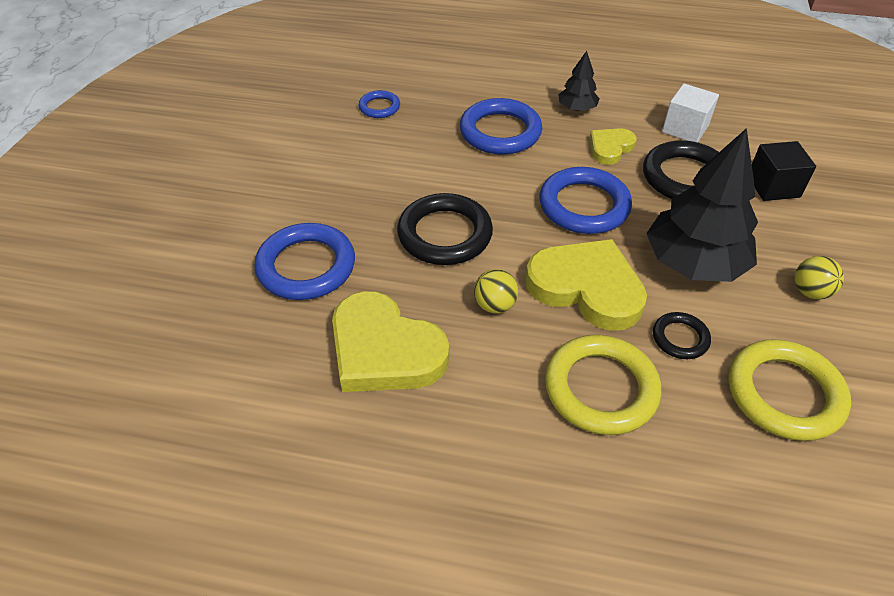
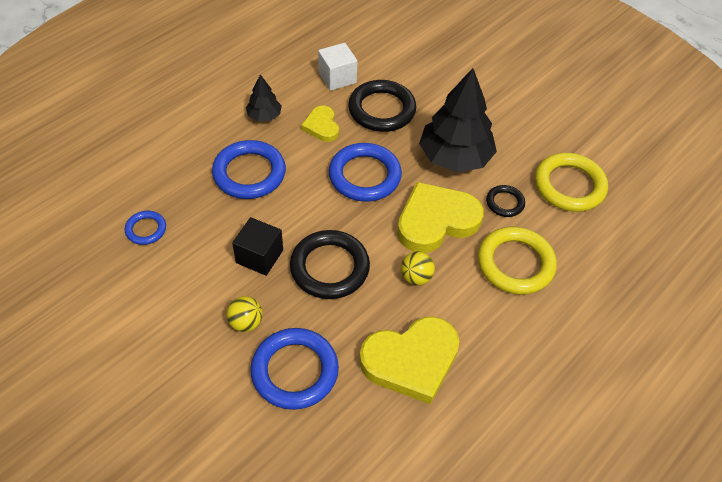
camera: 60 degrees left, 5 degrees up
(773, 186) = (423, 77): black cube -> black cube (259, 256)
(810, 292) = (512, 124): yellow ball -> yellow ball (246, 322)

